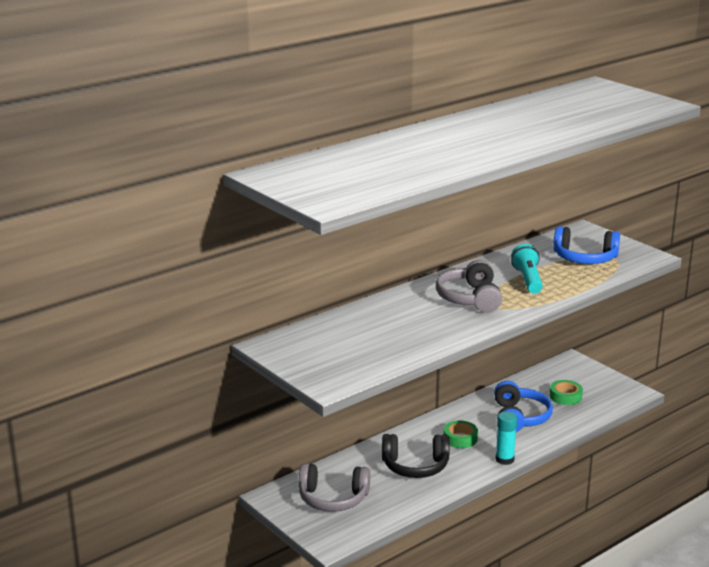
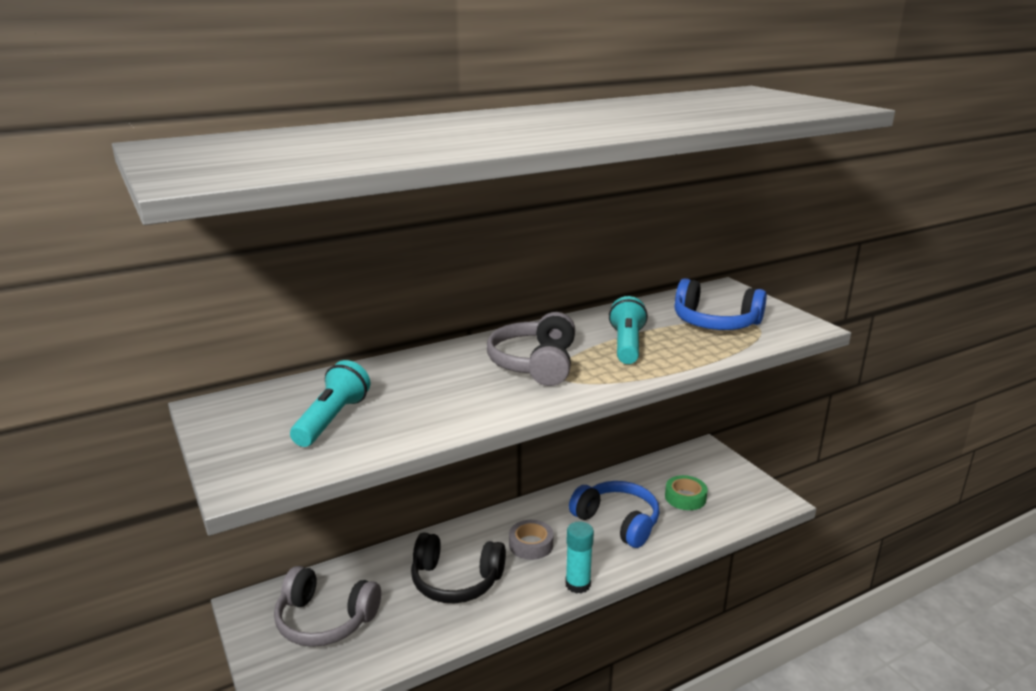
camera: 10 degrees right, 0 degrees up
(356, 346) = (332, 419): none -> turquoise flashlight
(460, 438) = (531, 544): green tape -> grey tape
(519, 418) = (617, 522): blue headphones -> blue headphones turned 60 degrees counterclockwise

